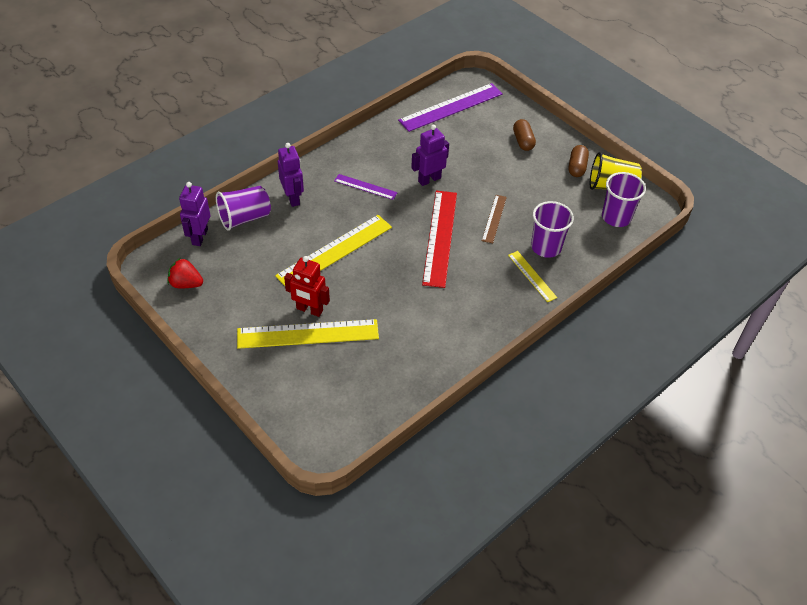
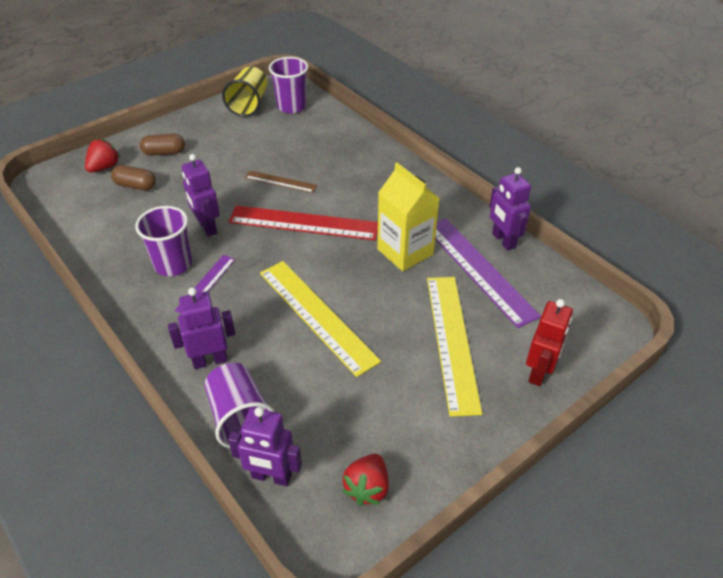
camera: 85 degrees left, 5 degrees down
(309, 310) = (414, 340): red robot -> red robot (539, 372)
(409, 305) = (405, 252): none -> yellow carton
(429, 379) = (503, 240): none -> purple robot
(451, 107) = (82, 202): purple ruler -> purple ruler (479, 269)
(496, 110) = (104, 167): none -> red strawberry
(532, 276) = (364, 163): yellow ruler -> none
(546, 247) = (326, 151): purple cup -> purple cup (173, 264)
(577, 167) = (216, 121): brown capsule -> brown capsule (135, 186)

